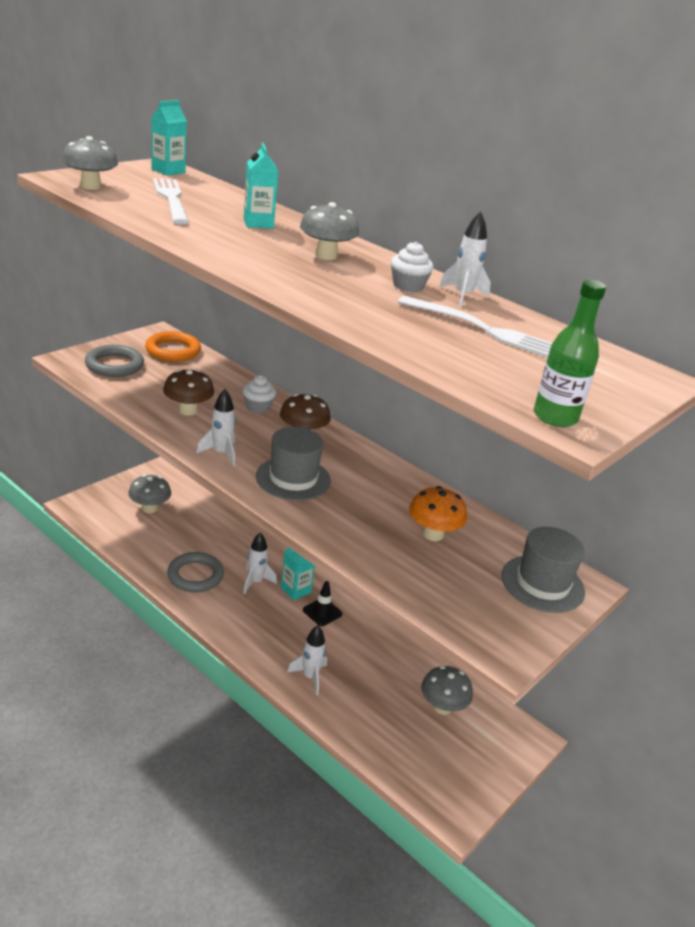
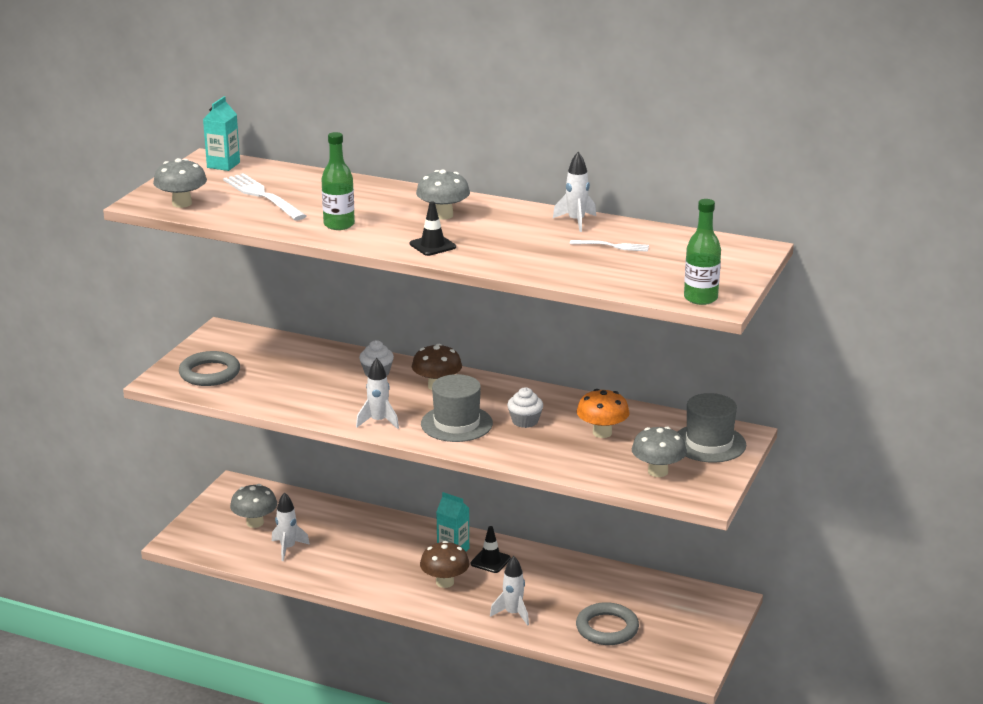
camera: 15 degrees left, 5 degrees down
(173, 350) = (251, 343): orange ring -> none
(188, 410) = (317, 394): brown mushroom -> brown mushroom (445, 582)
(195, 576) = (348, 567): grey ring -> grey ring (607, 628)
(213, 237) = (339, 225): none -> green bottle
(255, 582) = (410, 555): white rocket -> white rocket (288, 548)
(258, 223) = (359, 199): turquoise carton -> none
(286, 278) = (432, 245): none -> black traffic cone
(408, 286) = (528, 224): white cupcake -> white cupcake (525, 421)
(442, 707) = (643, 601): grey mushroom -> grey mushroom (658, 471)
(485, 330) = (613, 246): white fork -> white fork, size x0.55

